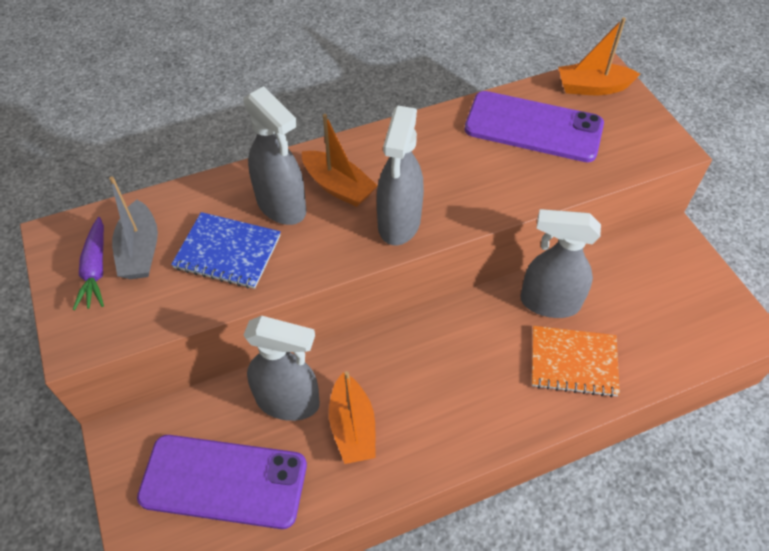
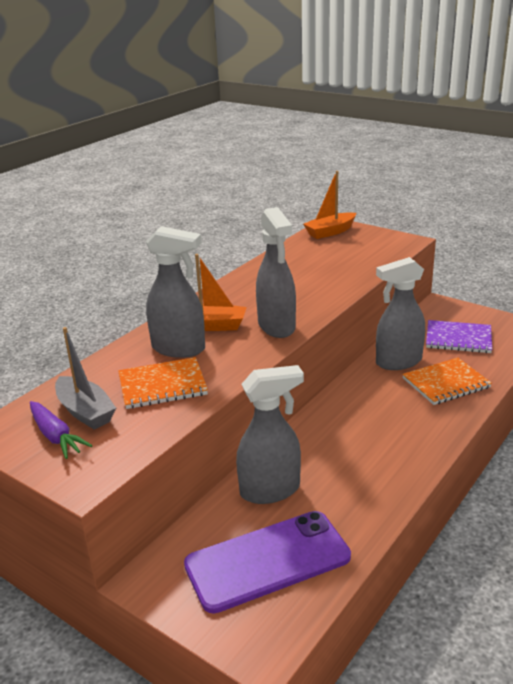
camera: 30 degrees left, 25 degrees down
(228, 252) = (162, 385): blue notebook -> orange notebook
(352, 427) = (335, 481): orange boat -> none
(533, 127) = (314, 258): purple phone -> none
(648, 303) = (458, 338): none -> purple notebook

